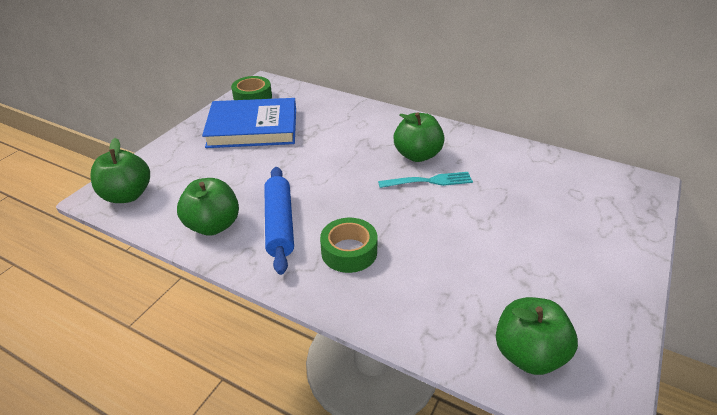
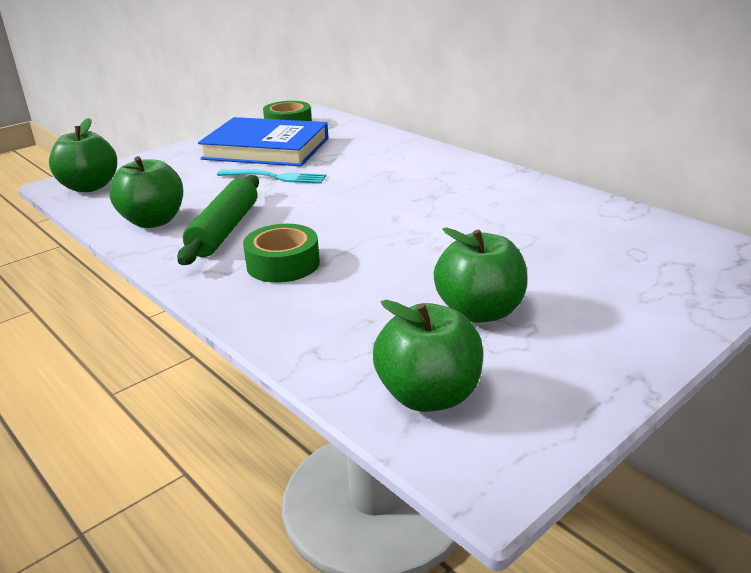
camera: 20 degrees right, 10 degrees down
(279, 224) = (224, 230): blue rolling pin -> green rolling pin
(417, 155) = (442, 192): green apple -> green apple (479, 312)
(428, 181) = (436, 216): turquoise fork -> turquoise fork (275, 177)

